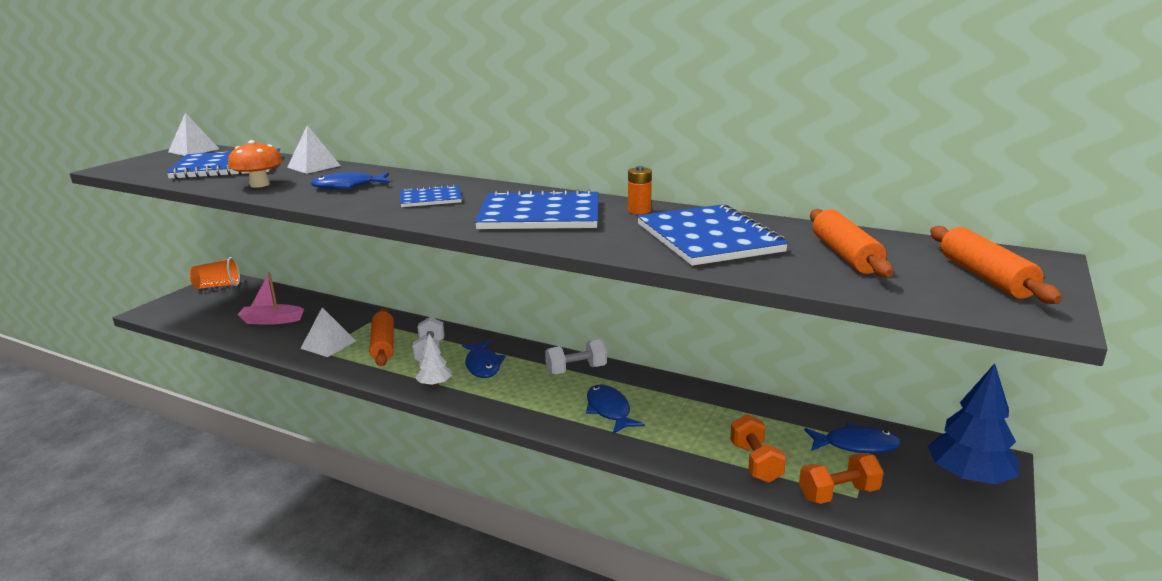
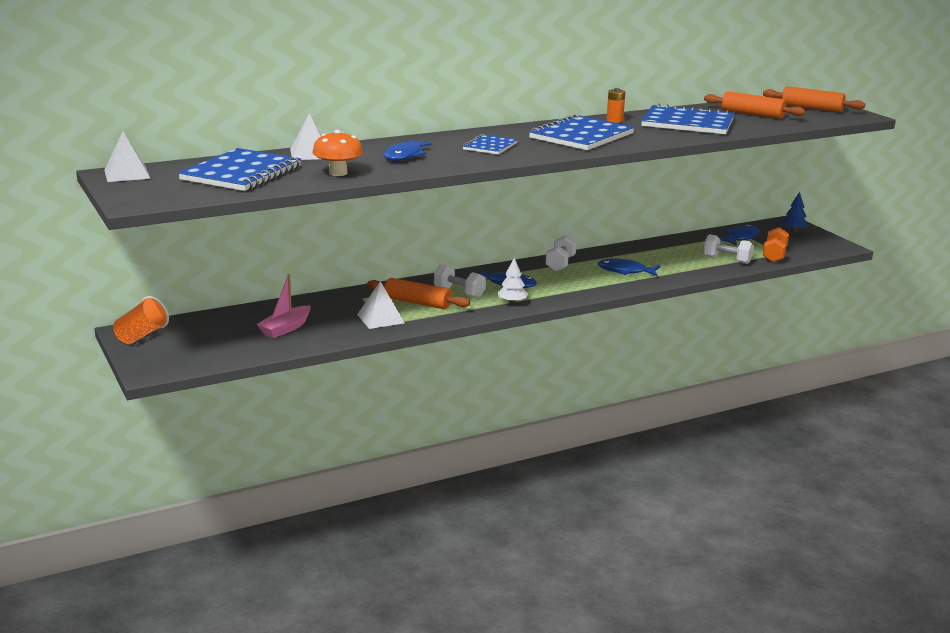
camera: 55 degrees left, 0 degrees up
(755, 462) = (727, 260): orange dumbbell -> white dumbbell
(968, 476) = (794, 230): blue tree -> blue tree, size x0.55

